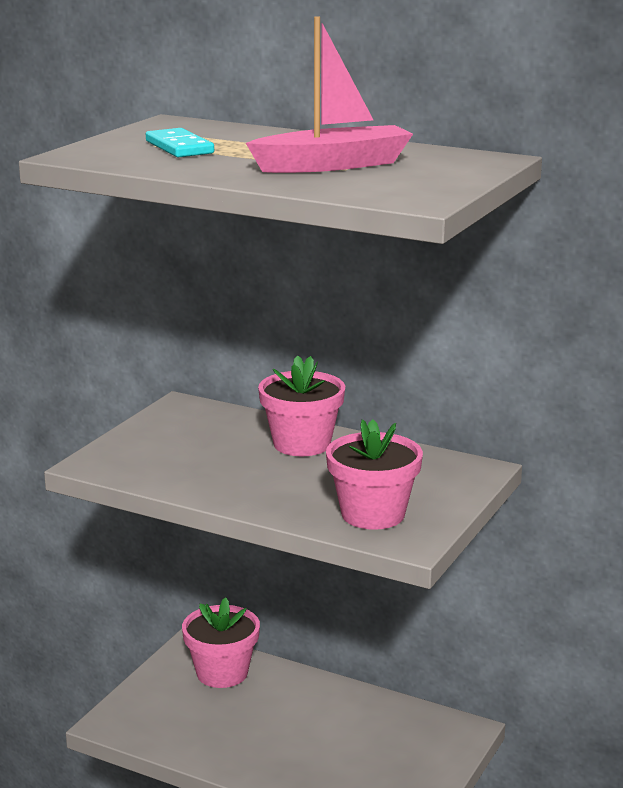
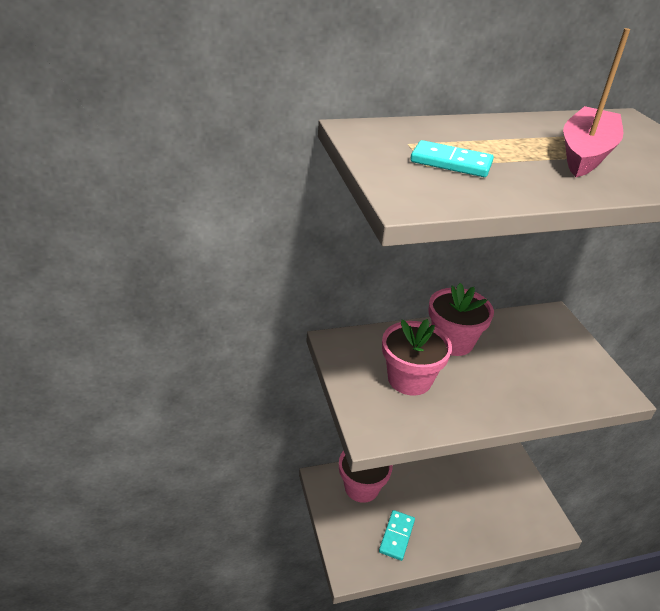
camera: 45 degrees left, 15 degrees up
(197, 726) = (396, 536): none -> turquoise domino
(373, 514) = (573, 381): pink flower pot -> pink flower pot (409, 379)

